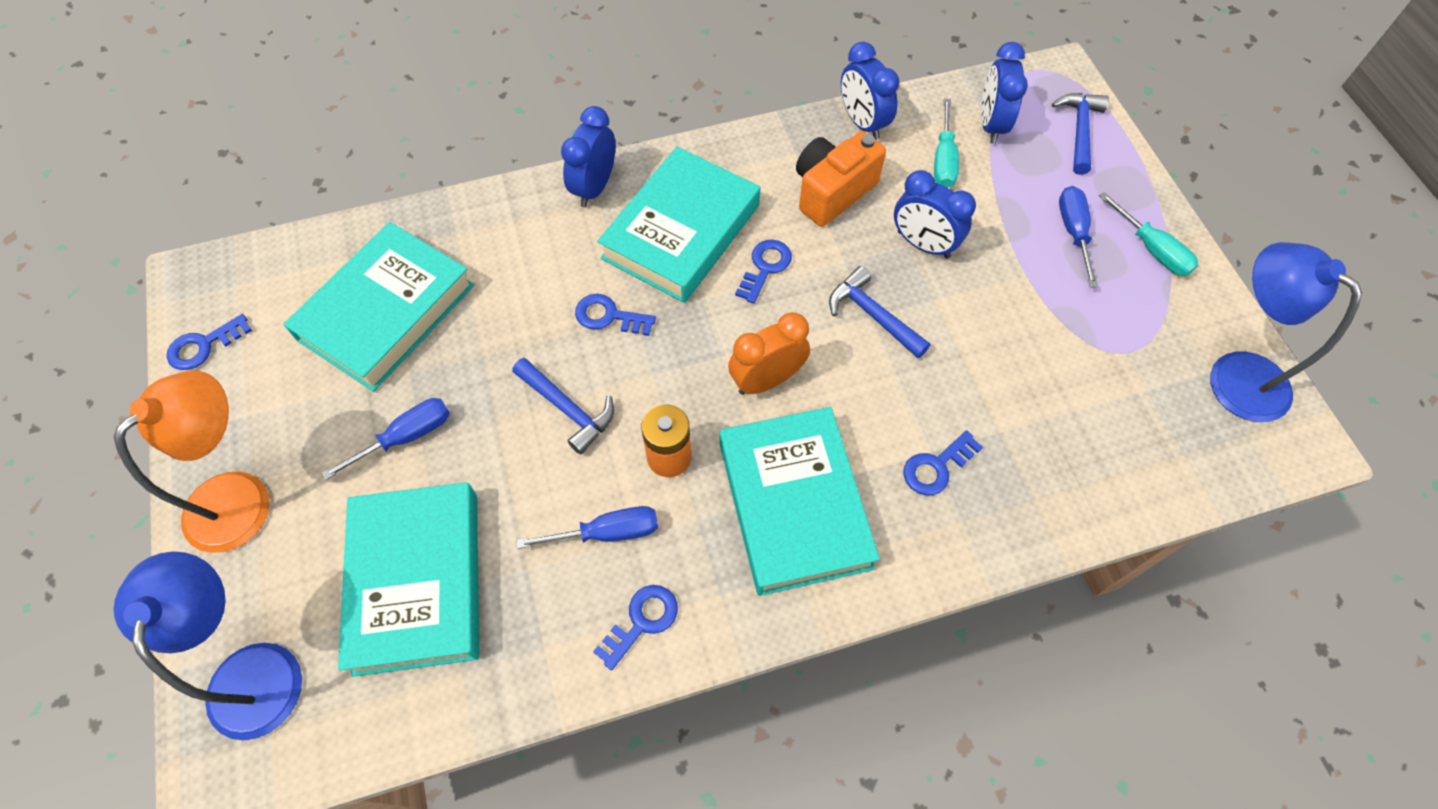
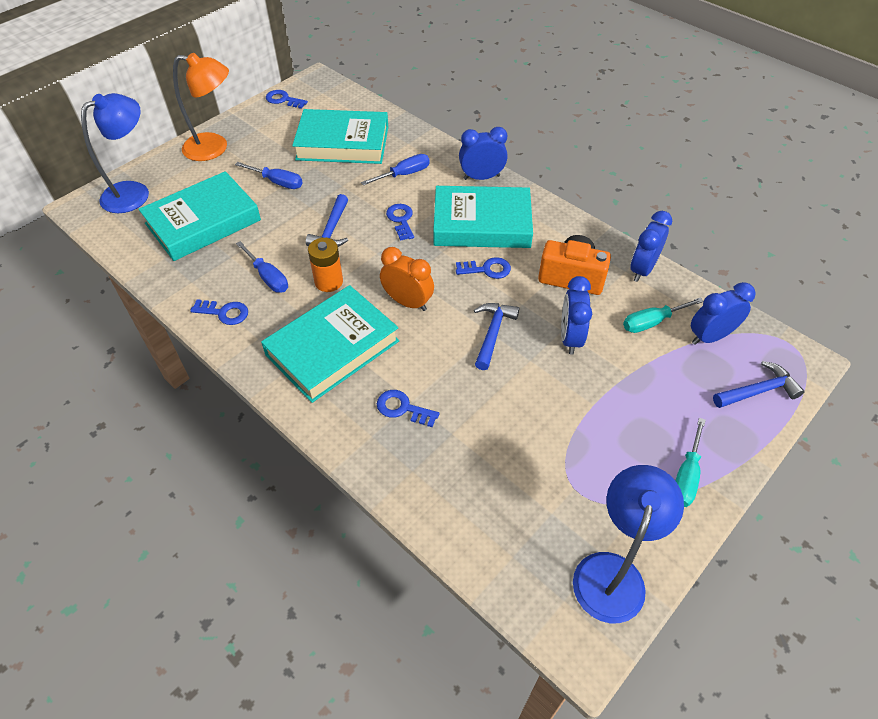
camera: 60 degrees right, 10 degrees down
(1073, 233) = (656, 420): blue screwdriver -> blue screwdriver (403, 174)

